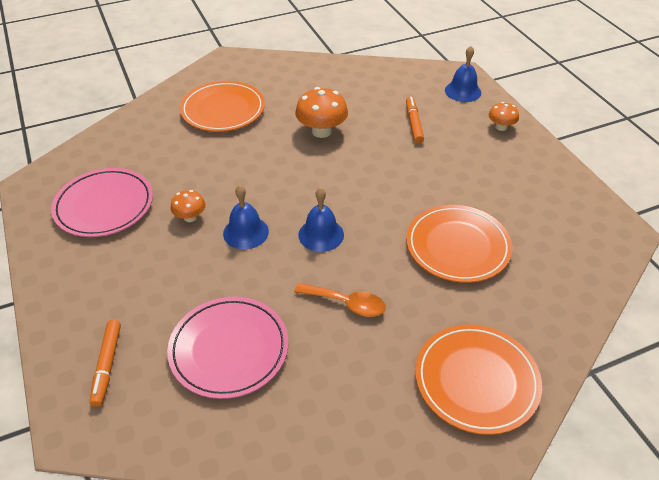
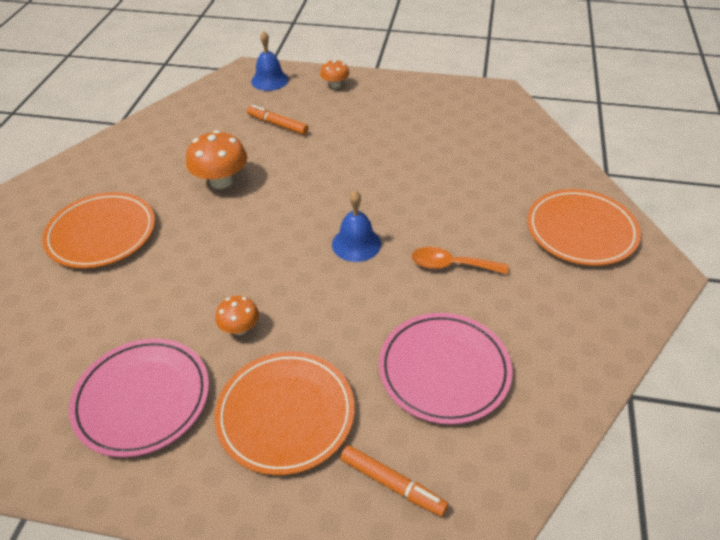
camera: 55 degrees left, 0 degrees up
(246, 232) = (304, 294): blue bell -> none
(346, 303) = (451, 265): orange spoon -> orange spoon turned 135 degrees counterclockwise
(457, 246) = (443, 173): orange plate -> orange plate (285, 414)

